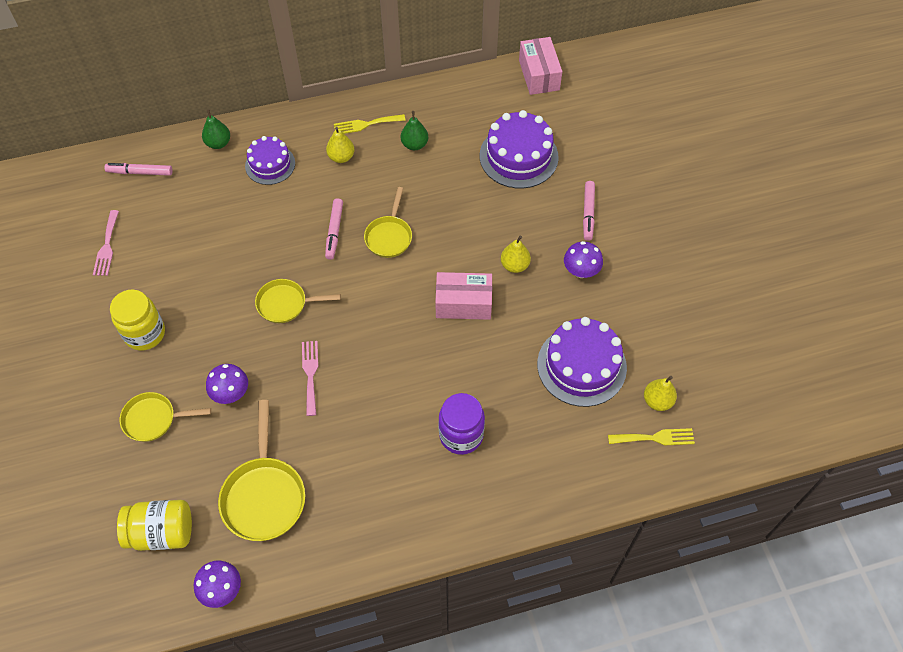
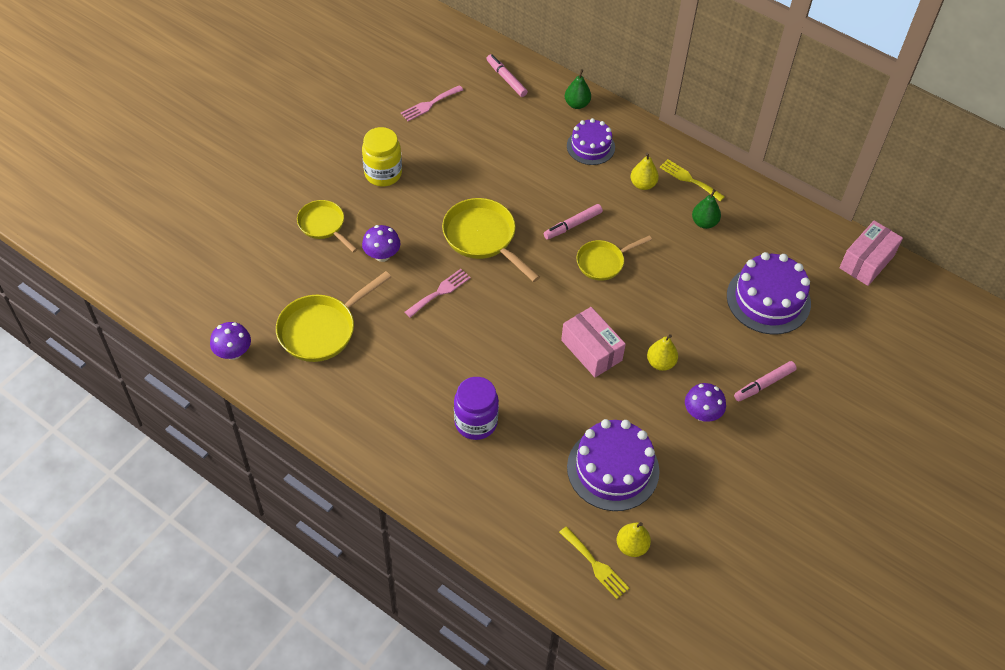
camera: 50 degrees right, 5 degrees down
(161, 532) = (246, 289): yellow jar -> none
(285, 304) = (482, 237): yellow pan -> yellow pan, size x1.55

